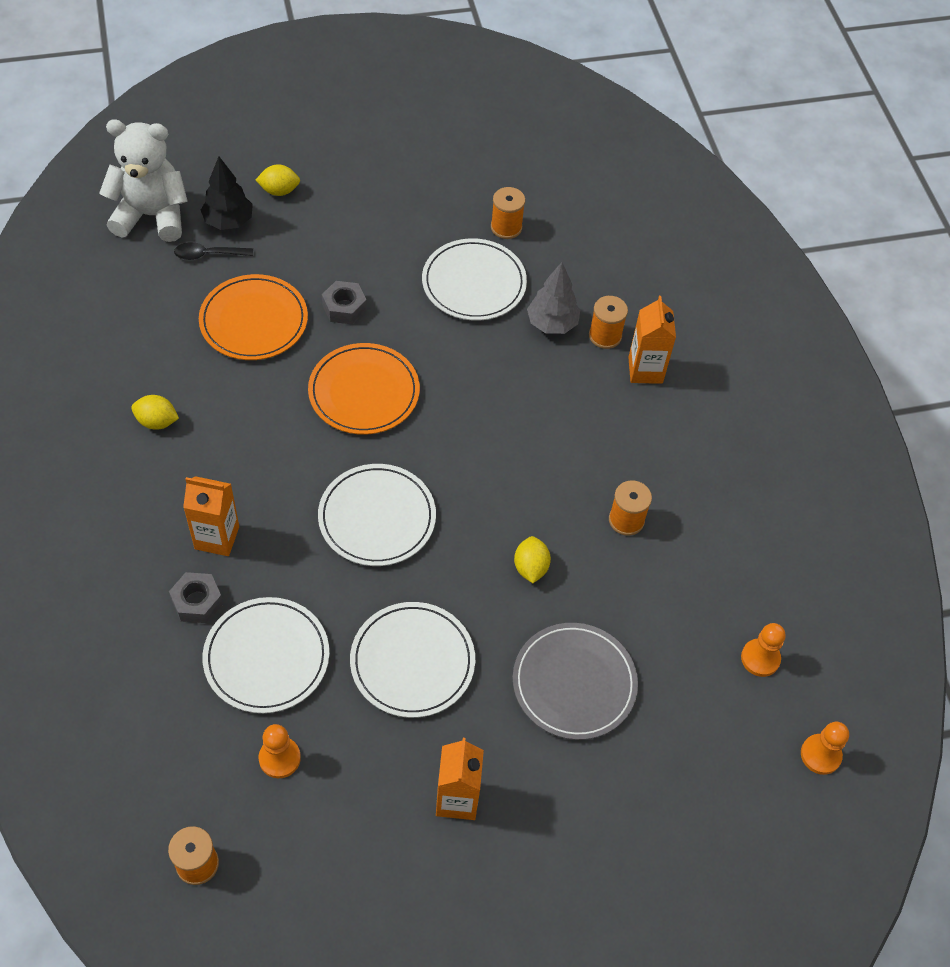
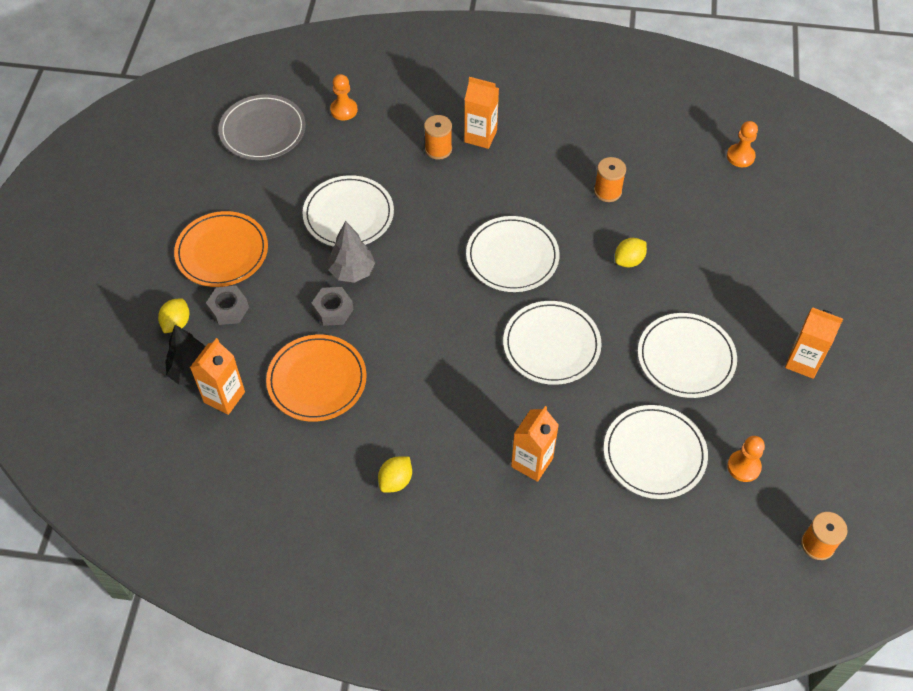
camera: 65 degrees left, 0 degrees up
(152, 216) = (154, 432): white teddy bear -> none
(197, 602) = (589, 491): grey nut -> grey nut (228, 309)
(208, 254) = (224, 397): black spoon -> orange carton
(364, 392) = (426, 320): orange plate -> orange plate (222, 252)
(484, 448) = (512, 257): none -> white plate
(506, 227) = (301, 176): orange spool -> none
(530, 567) = (629, 260): yellow lemon -> yellow lemon turned 60 degrees counterclockwise
(552, 323) = (412, 177): grey tree -> grey tree (352, 272)
(574, 683) = (730, 265): grey plate -> grey plate (262, 130)
(820, 755) = (818, 151): orange pawn -> orange pawn (344, 110)

